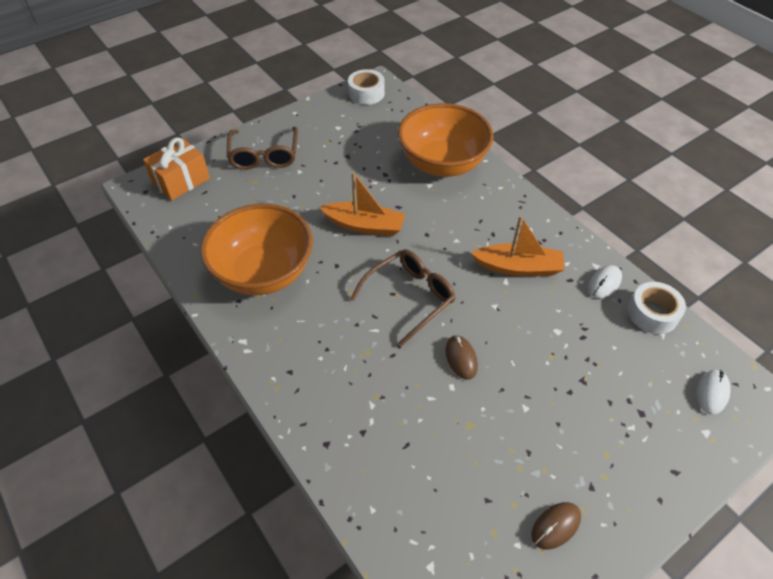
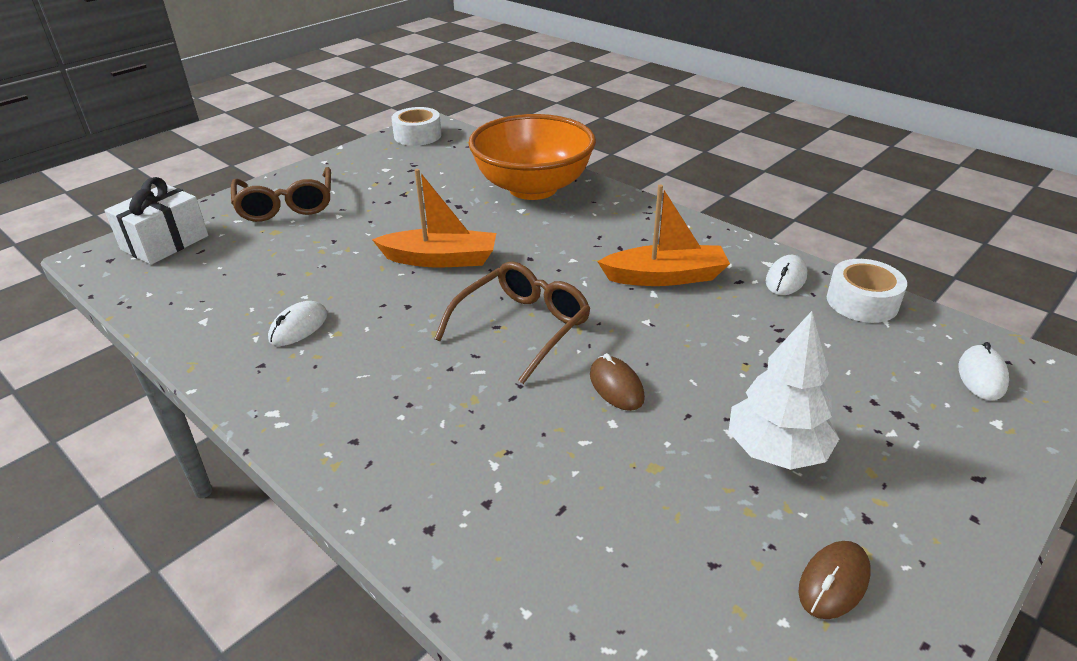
camera: 10 degrees left, 15 degrees down
(181, 180) = (165, 242): orange gift -> white gift
(264, 273) = (298, 327): orange bowl -> white mouse
(550, 427) = (776, 451): none -> white tree

